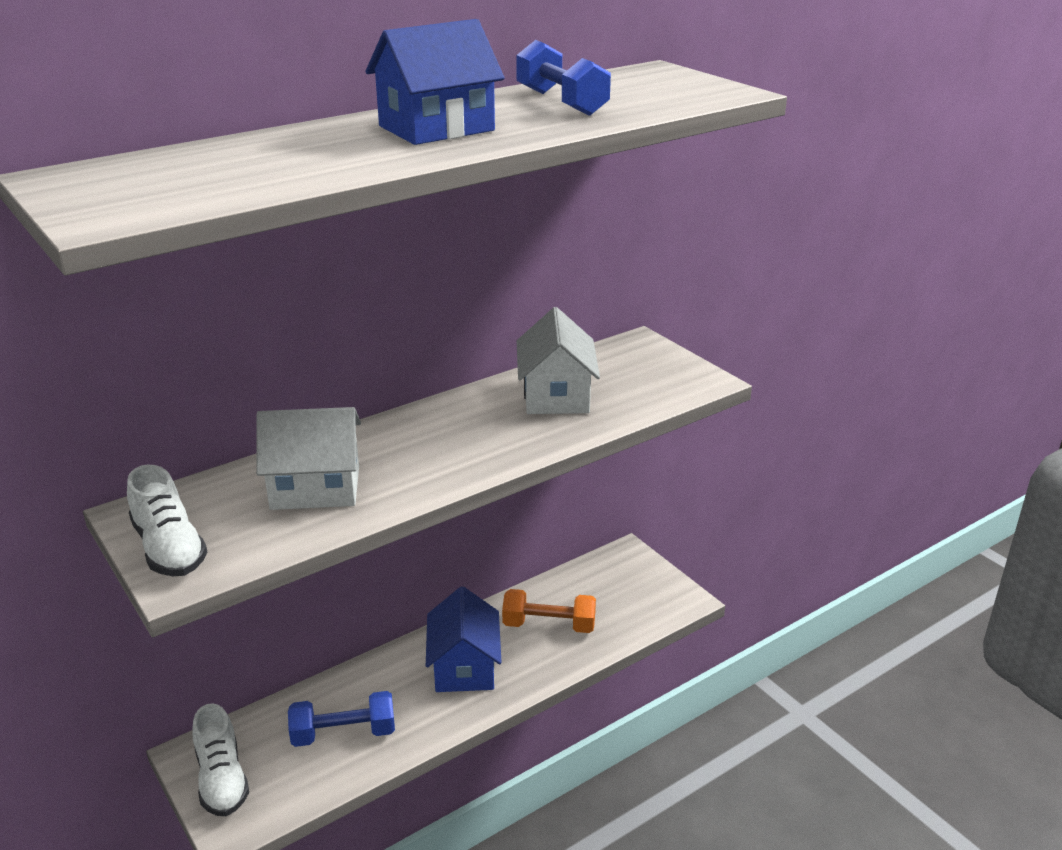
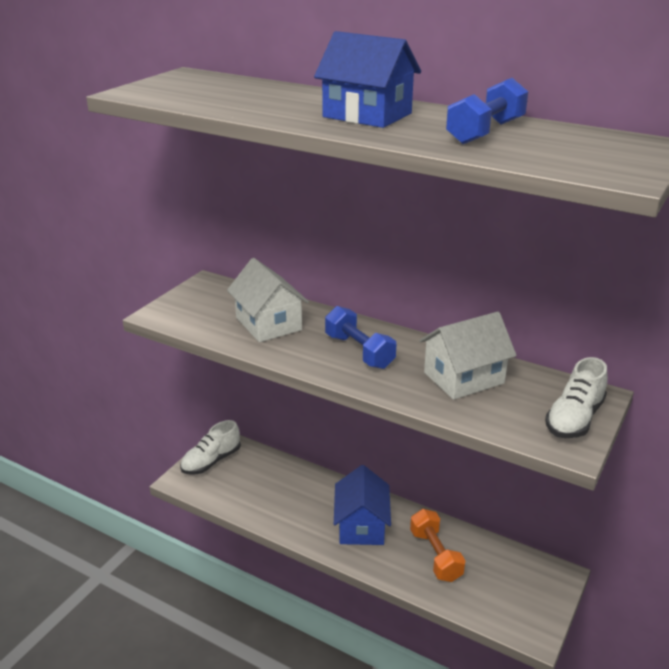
camera: 65 degrees right, 0 degrees up
(169, 548) = (182, 303): white shoe -> white shoe (574, 419)
(344, 733) = (270, 494): blue dumbbell -> blue dumbbell (359, 351)
(464, 667) = (361, 526): blue house -> blue house turned 60 degrees counterclockwise

